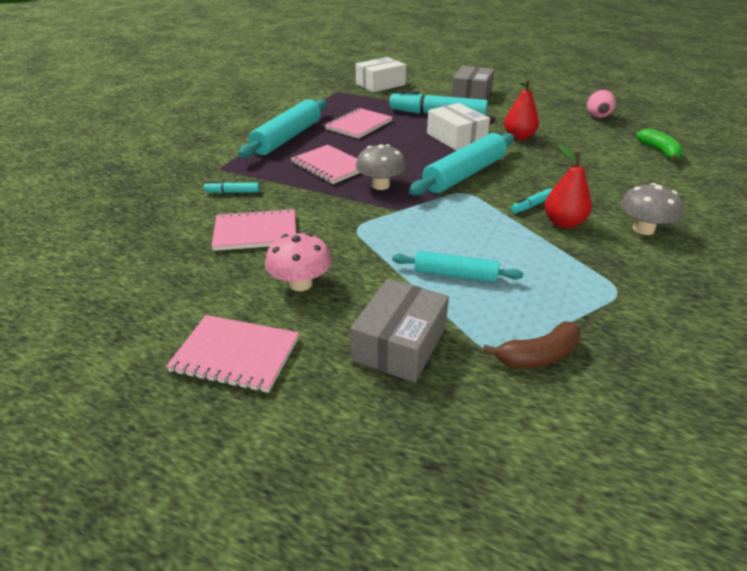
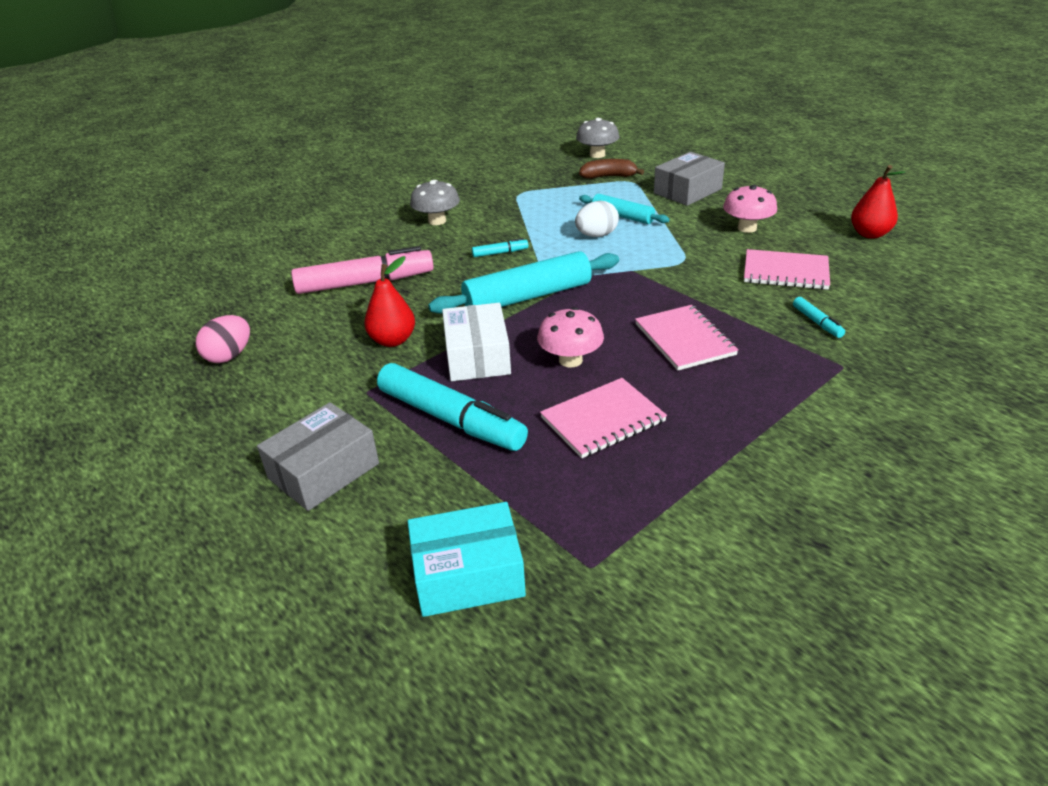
camera: 155 degrees left, 0 degrees up
(232, 192) = (817, 322): turquoise marker -> turquoise marker turned 45 degrees clockwise
(235, 355) = (796, 200): pink notebook -> none
(287, 138) = (736, 412): turquoise rolling pin -> none
(380, 84) = (468, 574): white box -> turquoise box
(380, 185) = (634, 300): grey mushroom -> grey mushroom (597, 155)
(397, 145) = (570, 360): none -> pink mushroom
(461, 241) = (596, 235): none -> white egg
(563, 223) = (493, 235): red pear -> red pear (870, 234)
(598, 164) = (365, 283): none -> pink marker
(659, 152) = (273, 285): green banana -> none

